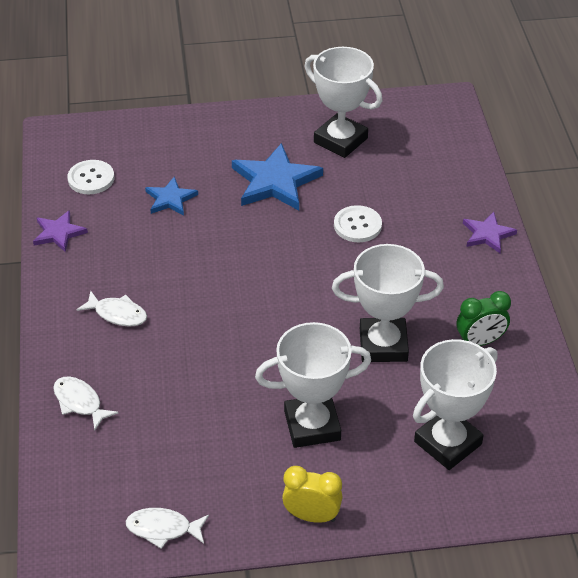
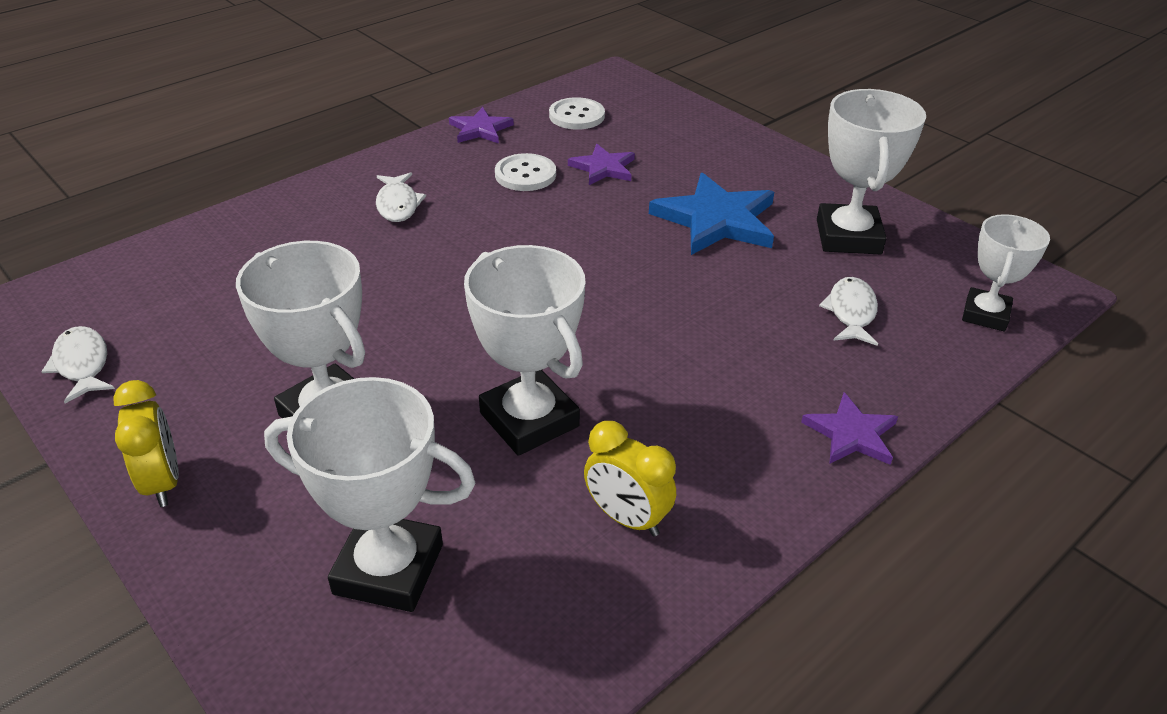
camera: 55 degrees right, 5 degrees down
(79, 402) = (248, 233): white fish -> white fish (851, 312)
(170, 199) = (603, 168): blue star -> purple star
(357, 225) = (721, 309): white button -> white button (525, 174)
(446, 135) = (985, 314): none -> white trophy
(480, 341) = (627, 518): green clock -> yellow clock

